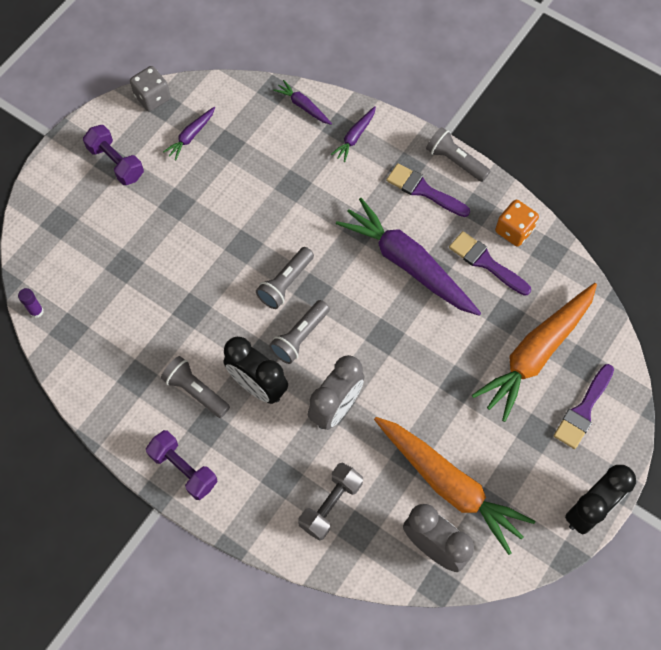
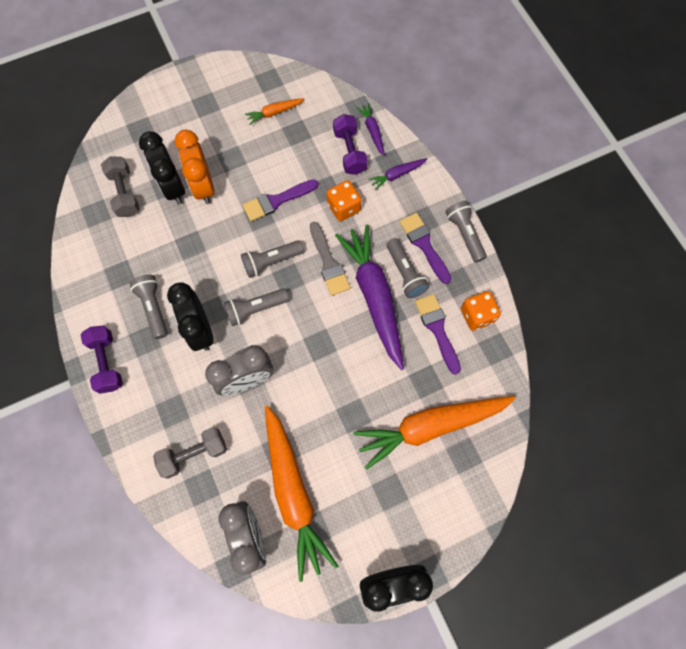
camera: 30 degrees right, 5 degrees up
(36, 311) = (83, 187): purple glue stick -> none
(87, 295) = (124, 193): none -> grey dumbbell
(116, 162) = (208, 105): purple dumbbell -> purple dumbbell (349, 152)
(134, 263) = (173, 187): none -> black clock
(152, 97) = (265, 70): grey dice -> none
(166, 246) = (203, 186): none -> orange clock
(191, 136) = (274, 112): purple carrot -> orange carrot
(323, 194) = (343, 207): none -> orange dice
(343, 255) = (329, 263): none -> grey brush
(423, 226) = (405, 273): none -> grey flashlight
(583, 410) = (440, 496): purple brush -> purple brush (276, 201)

